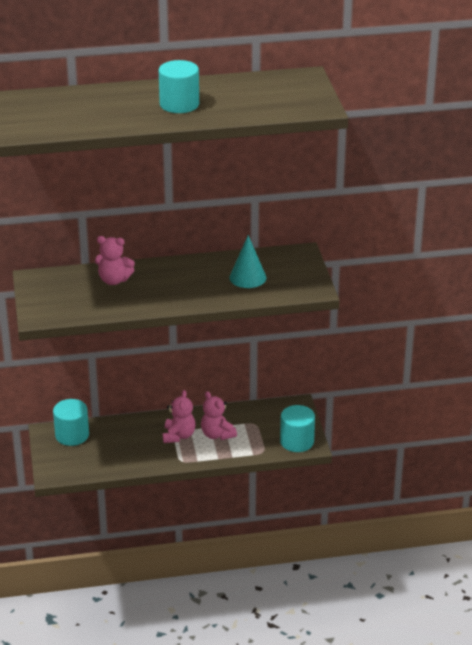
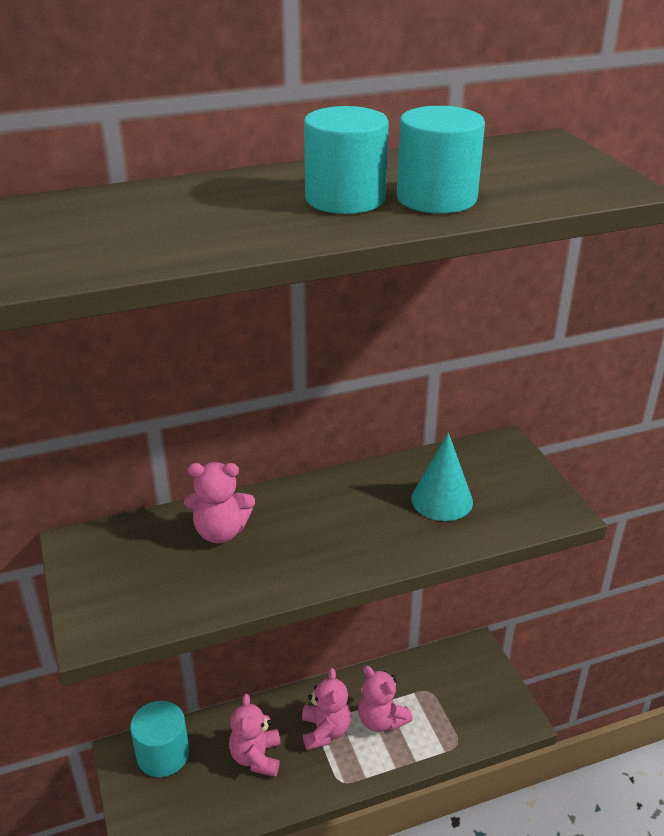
camera: 10 degrees left, 0 degrees up
(131, 443) = (256, 757): none -> pink teddy bear
(297, 441) = (499, 716): turquoise cylinder -> turquoise cylinder (436, 198)

